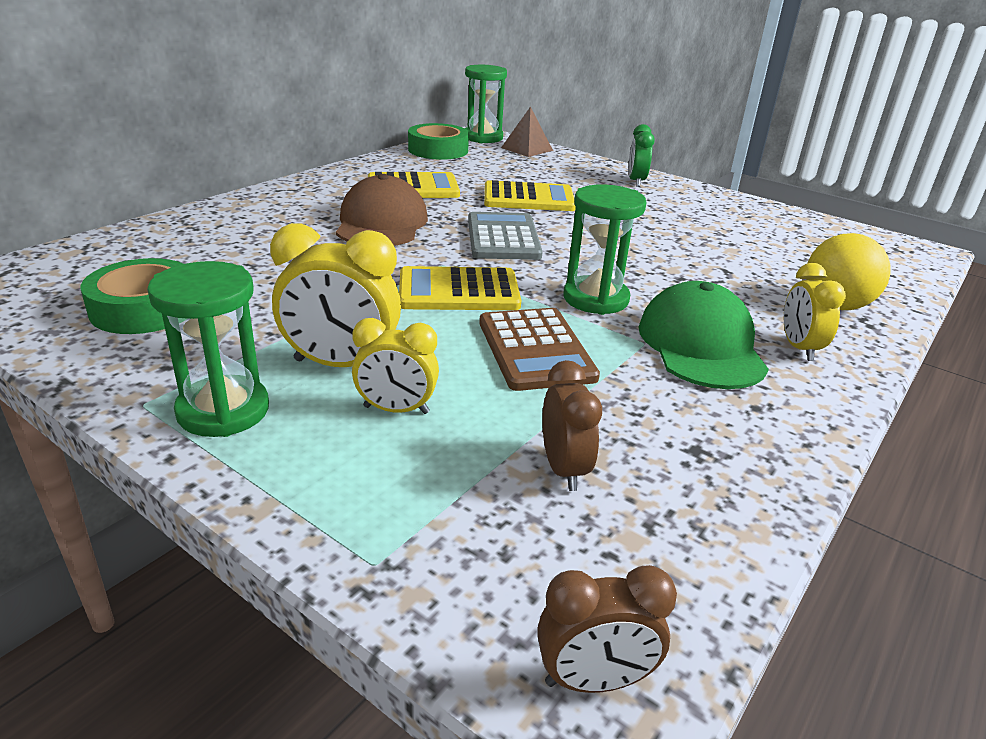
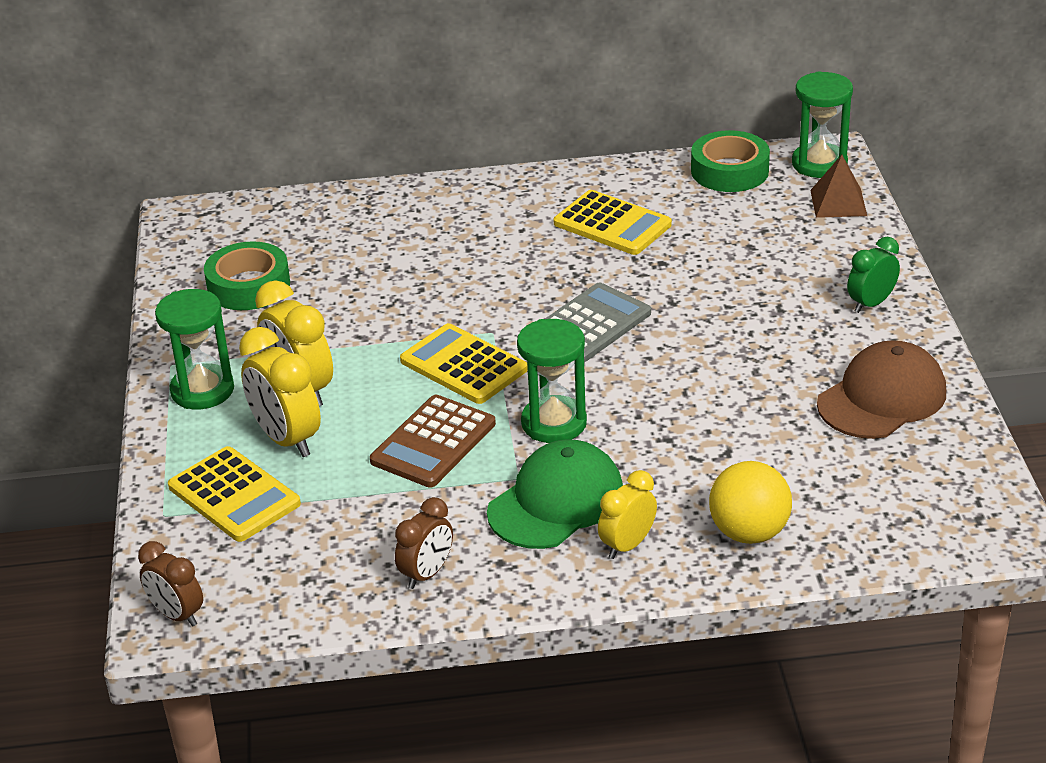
camera: 50 degrees right, 5 degrees up
(381, 223) = (515, 263): brown cap -> brown cap (882, 398)
(396, 410) = (286, 439): yellow clock -> yellow clock, size x1.57
(528, 198) = (702, 283): yellow calculator -> yellow calculator (234, 495)
(564, 469) = (316, 526): brown clock -> brown clock (427, 574)

